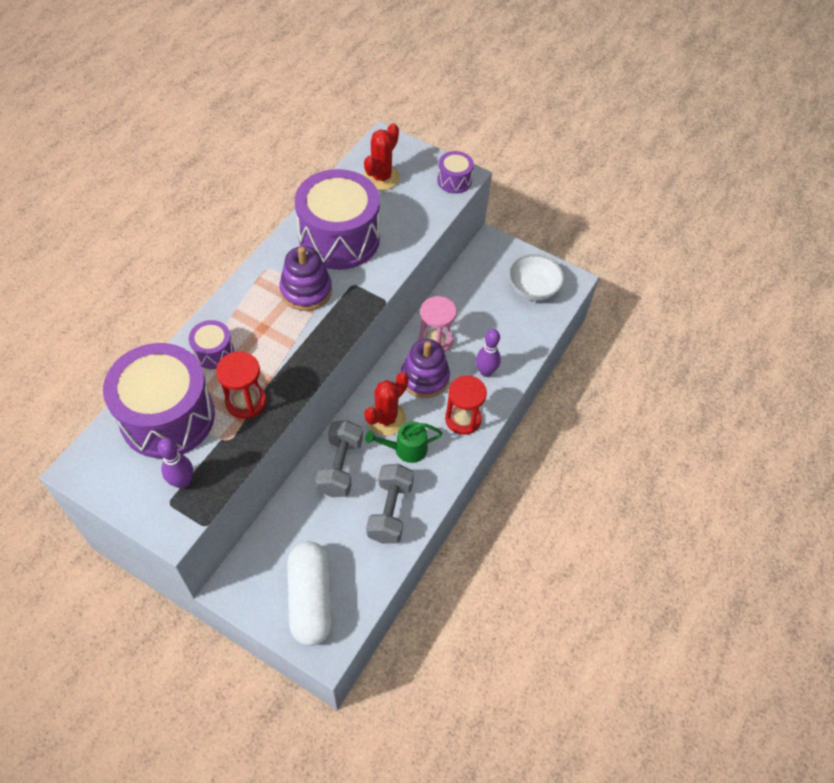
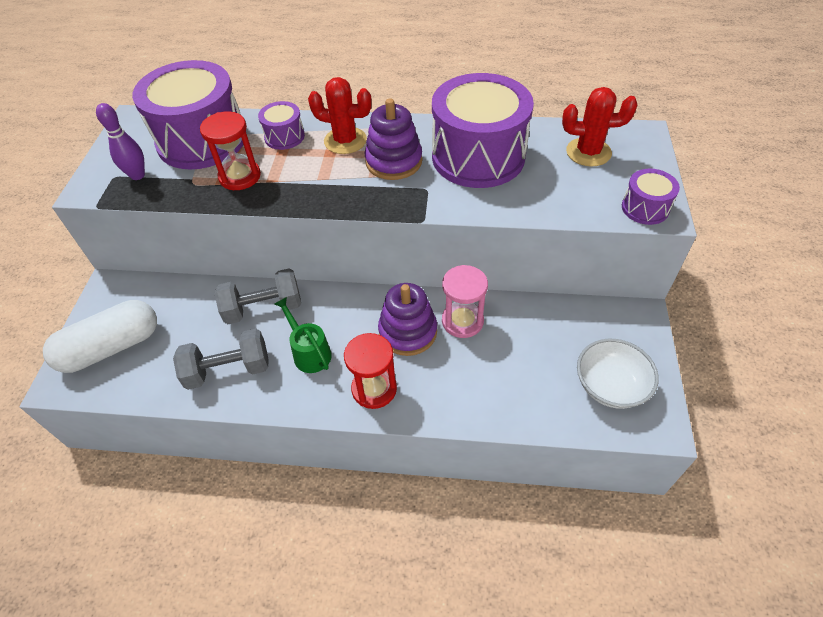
camera: 70 degrees right, 5 degrees down
(386, 418) = (338, 320): red cactus -> red cactus (345, 141)
(485, 372) = (452, 385): purple bowling pin -> none

